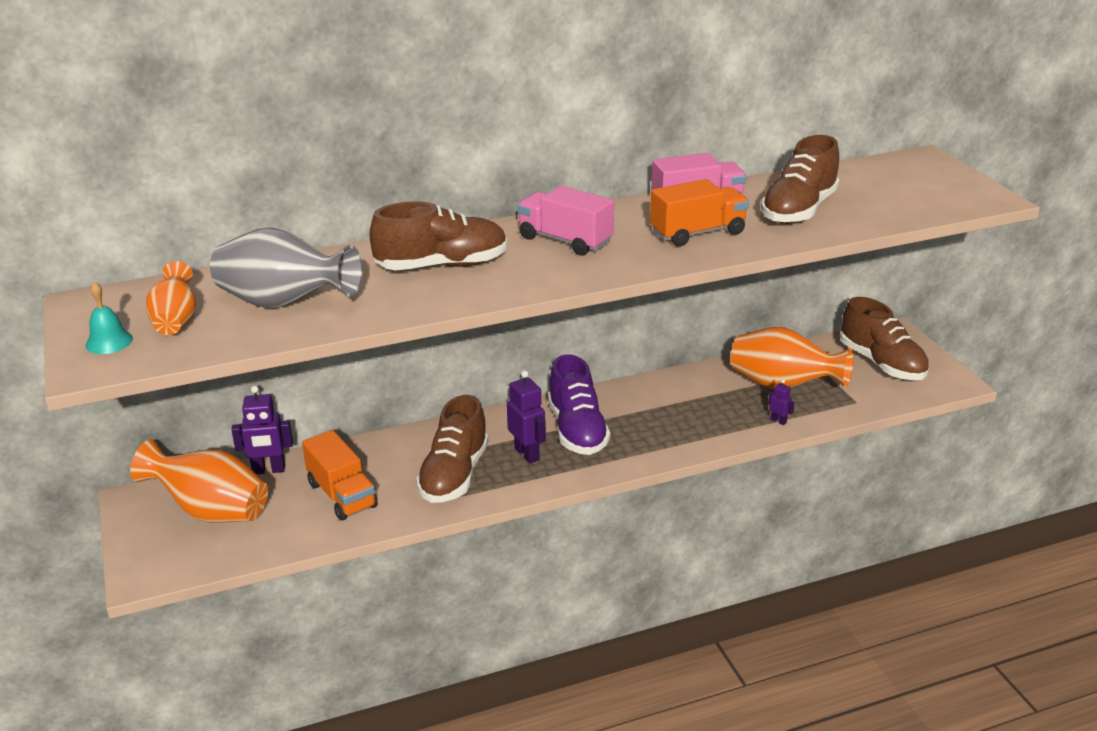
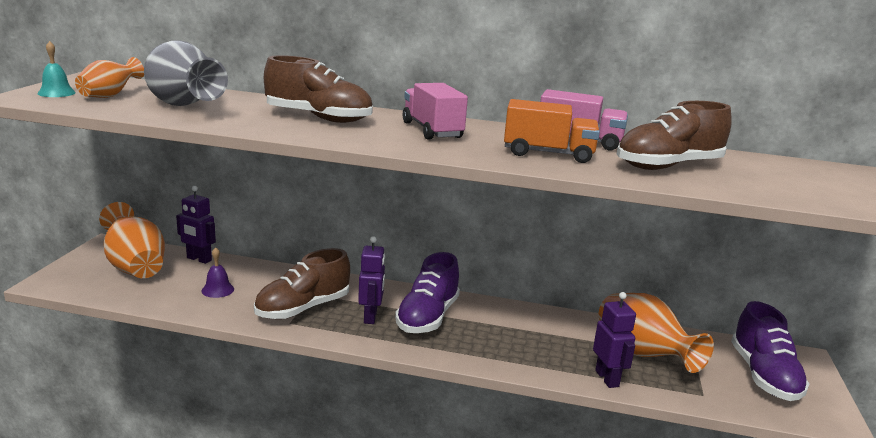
camera: 30 degrees right, 10 degrees down
(342, 495) = (217, 290): orange truck -> purple bell
(778, 421) = (607, 378): purple robot -> purple robot, size x1.93
(882, 363) = (764, 376): brown shoe -> purple shoe

